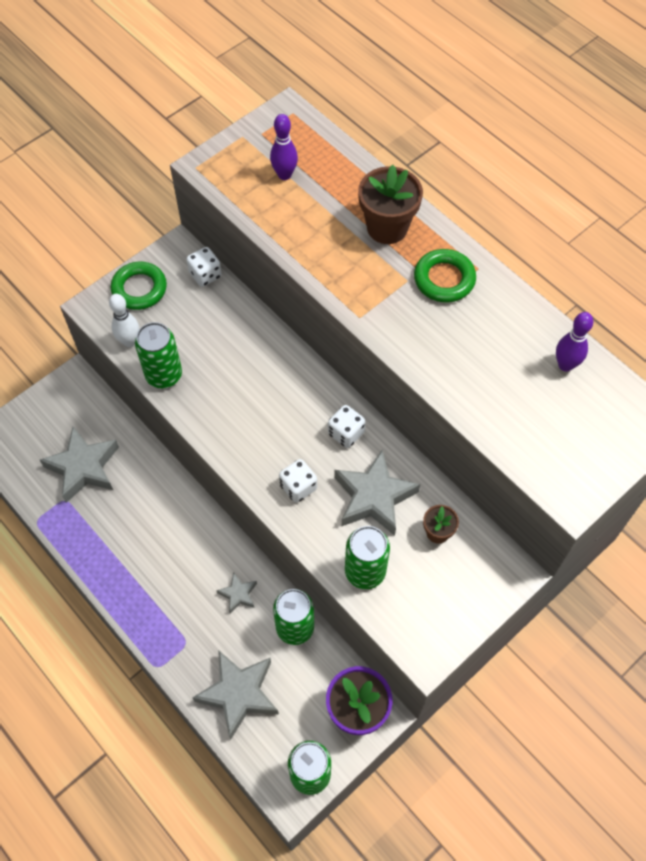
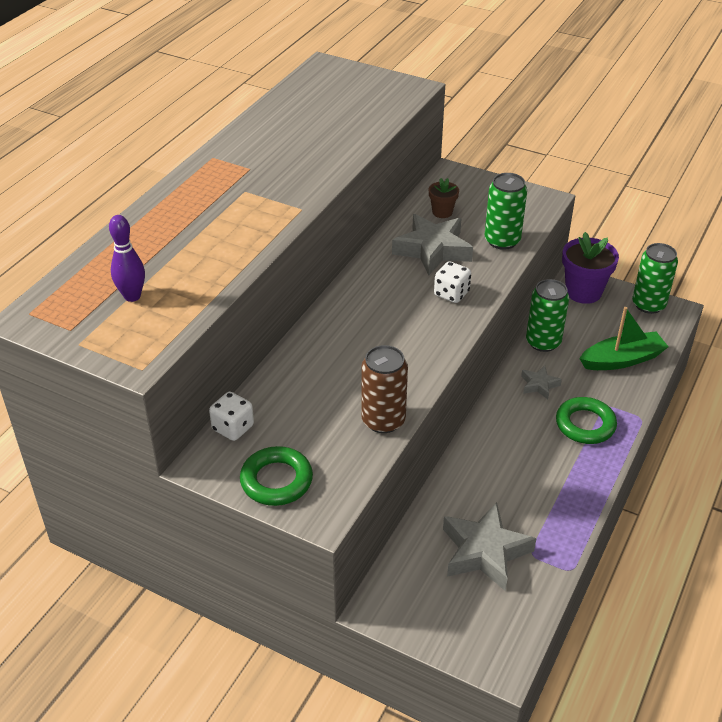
camera: 110 degrees left, 20 degrees down
(129, 341) = (354, 464): white bowling pin -> none
(164, 375) = (383, 420): green can -> brown can
(239, 694) = (622, 360): grey star -> green boat
(346, 433) = (379, 279): white dice -> none
(387, 227) = (183, 214): brown flower pot -> none
(444, 279) = (234, 172): green ring -> green ring (585, 424)
(565, 365) = (295, 104): purple bowling pin -> none

